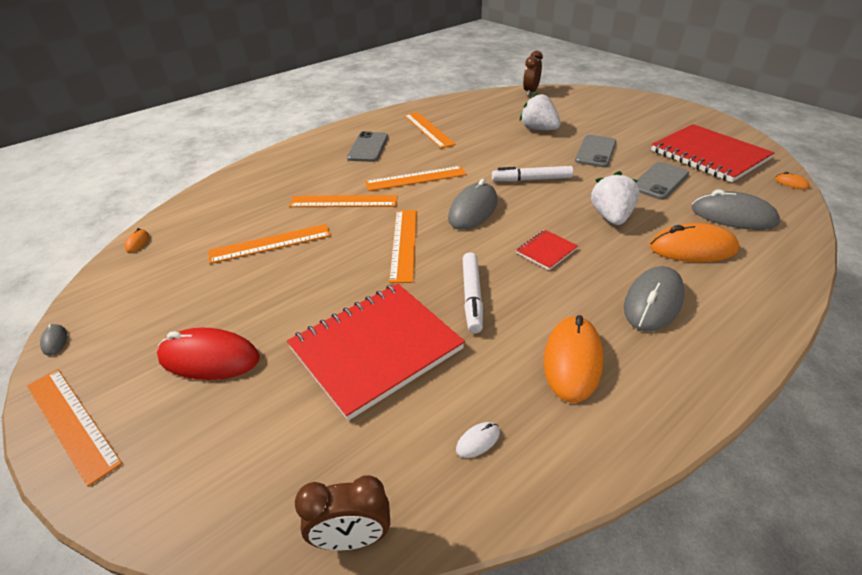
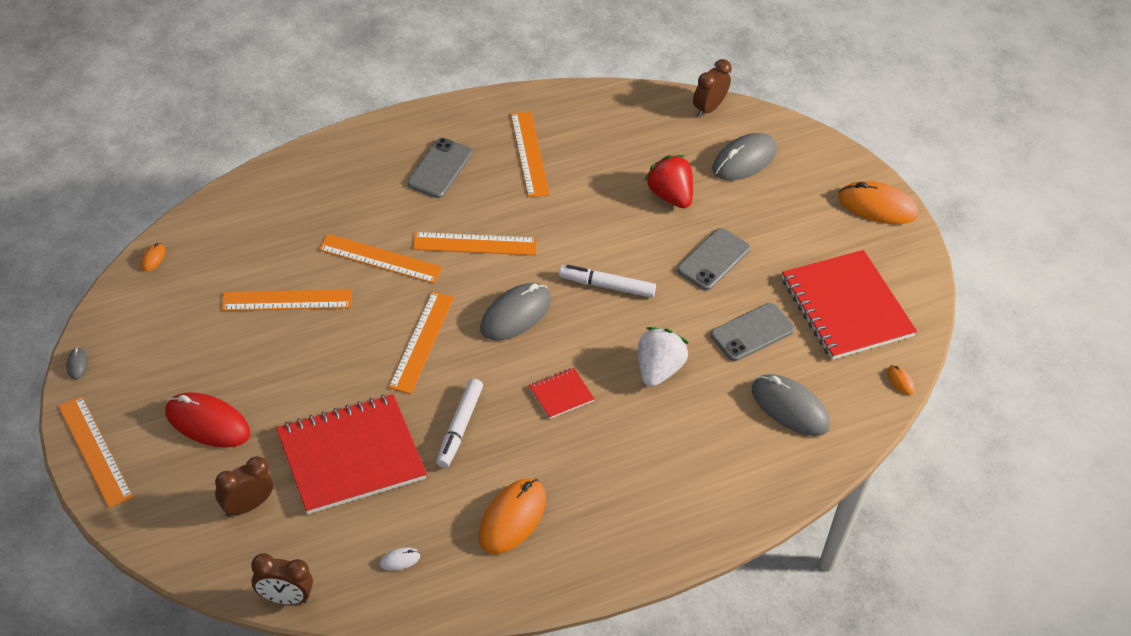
camera: 10 degrees right, 10 degrees up
(272, 432) = (247, 506): none -> brown clock
(538, 129) = (669, 195): white strawberry -> red strawberry
(653, 302) = (623, 483): grey mouse -> grey mouse (744, 160)
(692, 248) = (711, 436): orange mouse -> orange mouse (877, 206)

